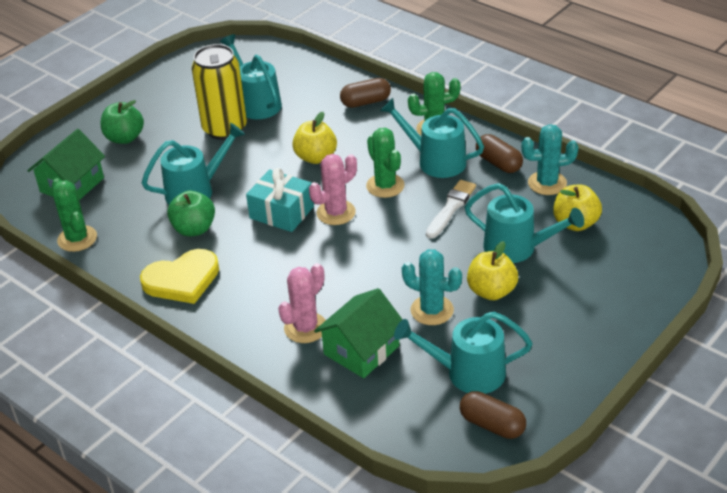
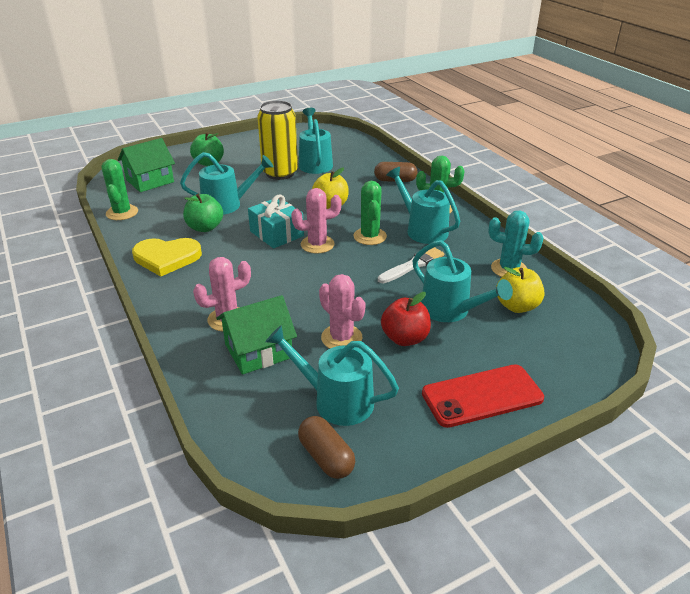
camera: 20 degrees right, 5 degrees down
(432, 310) = (341, 338): turquoise cactus -> pink cactus
(491, 291) = (405, 338): yellow apple -> red apple
(498, 163) = (475, 244): brown capsule -> none
(590, 324) = (482, 396): none -> red phone

